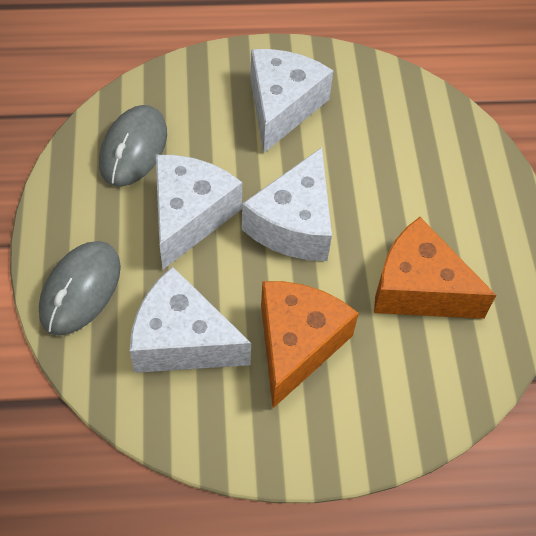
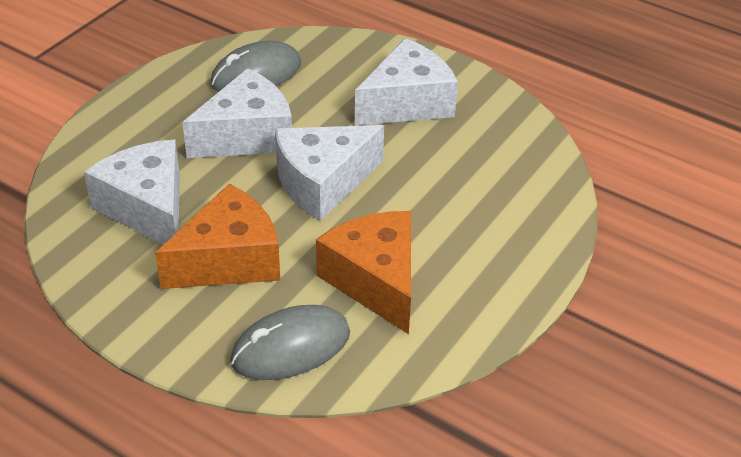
camera: 40 degrees right, 15 degrees down
(80, 290) = (115, 139): grey mouse -> grey mouse (291, 347)

